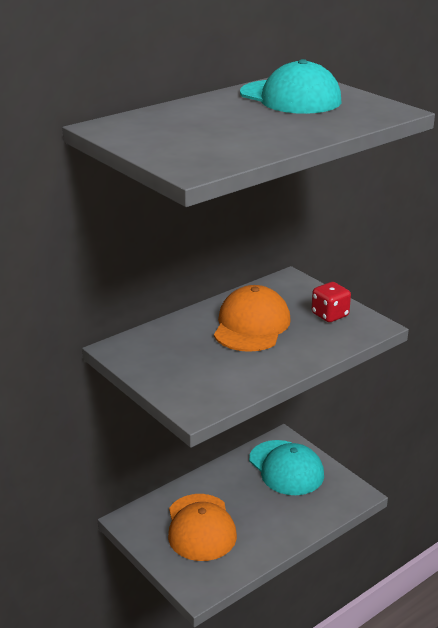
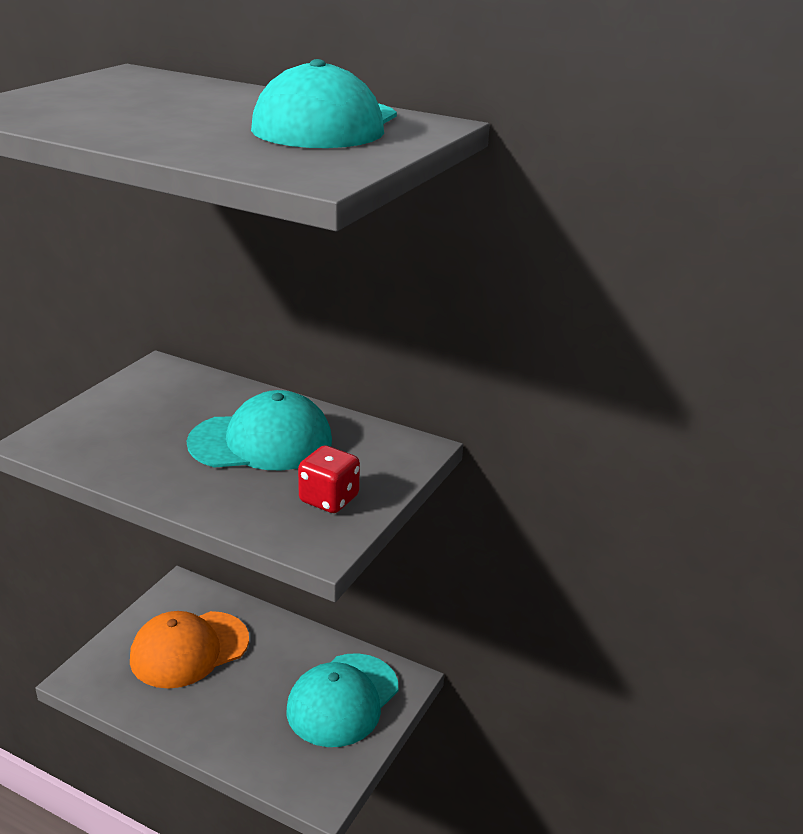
camera: 65 degrees right, 0 degrees up
(251, 325) = (261, 441): orange cap -> turquoise cap

